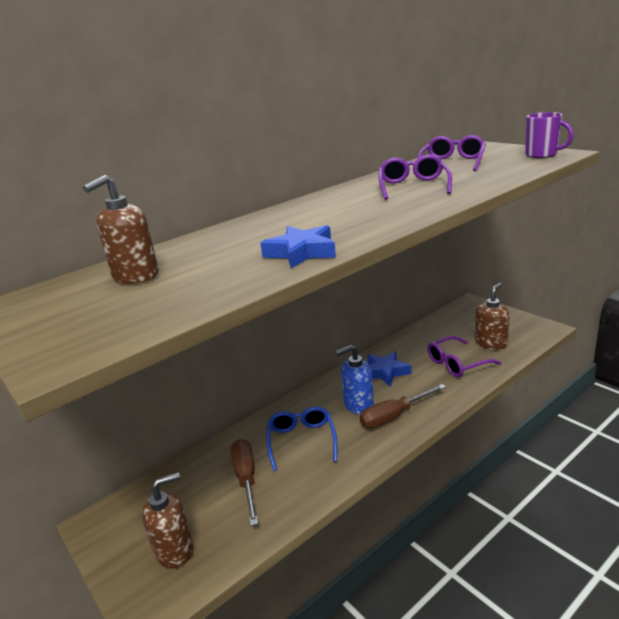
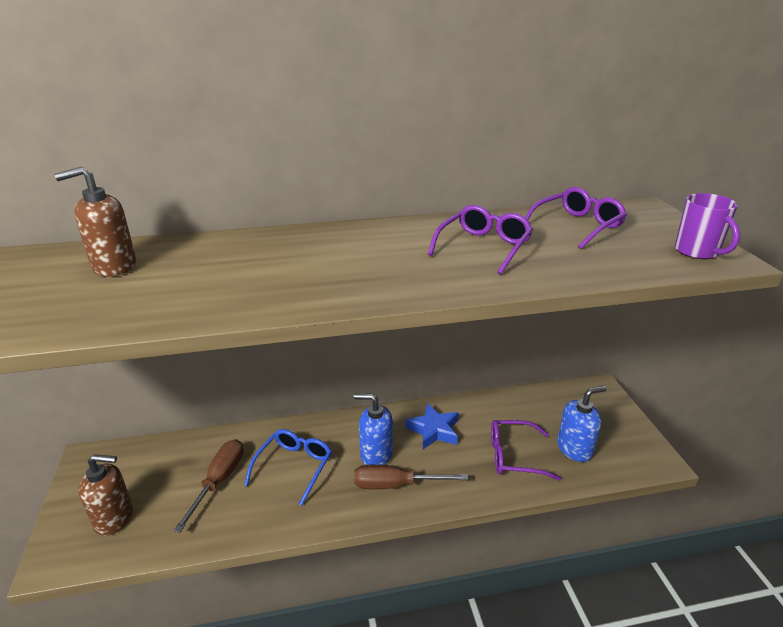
camera: 25 degrees right, 5 degrees up
(301, 252) = (256, 297): blue star -> none
(491, 343) = (574, 449): brown soap dispenser -> blue soap dispenser

